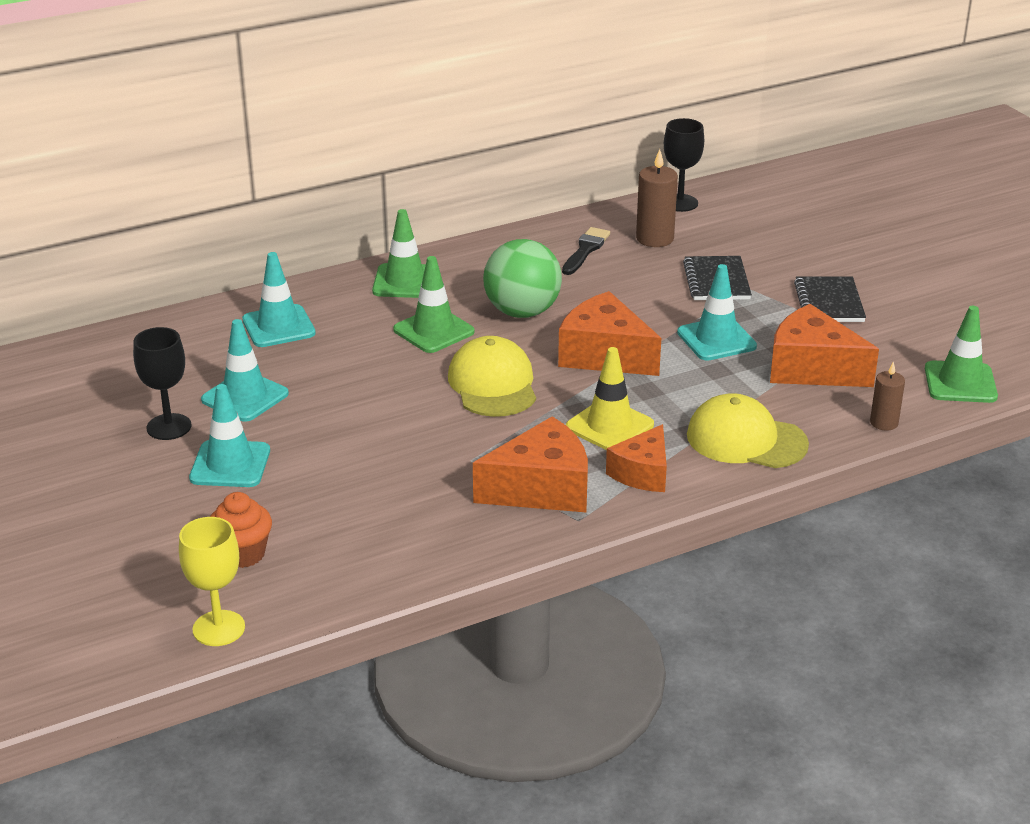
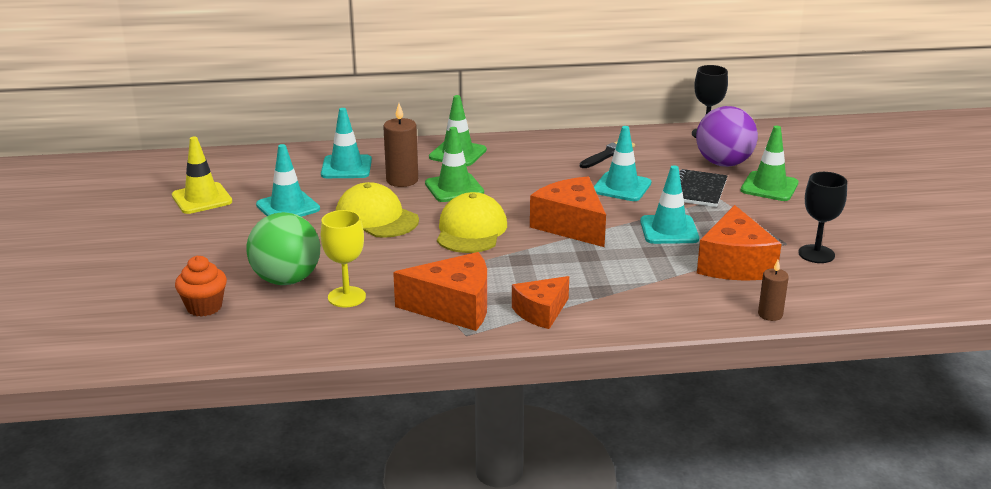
camera: 20 degrees right, 5 degrees down
(169, 427) = (222, 216): black goblet -> black goblet (816, 254)
(219, 628) = (148, 352): yellow goblet -> yellow goblet (346, 297)
(230, 464) = (243, 248): turquoise traffic cone -> turquoise traffic cone (621, 187)
(522, 312) = (529, 187): green ball -> green ball (286, 280)
(609, 426) = (539, 274): yellow traffic cone -> yellow traffic cone (202, 199)
(654, 238) = (668, 155): brown candle -> brown candle (402, 180)
(723, 239) = (723, 163): none -> purple ball
(746, 439) = (643, 304): yellow cap -> yellow cap (376, 218)
(812, 368) = (734, 264): orange cheese -> orange cheese turned 135 degrees counterclockwise
(829, 302) = (782, 220): black notebook -> none
(960, 383) = (859, 297): green traffic cone -> green traffic cone (769, 187)

